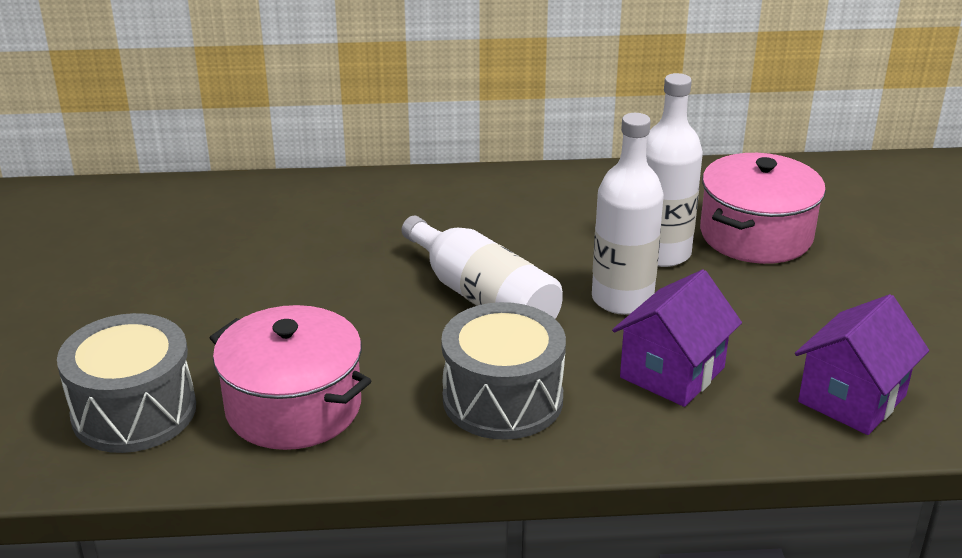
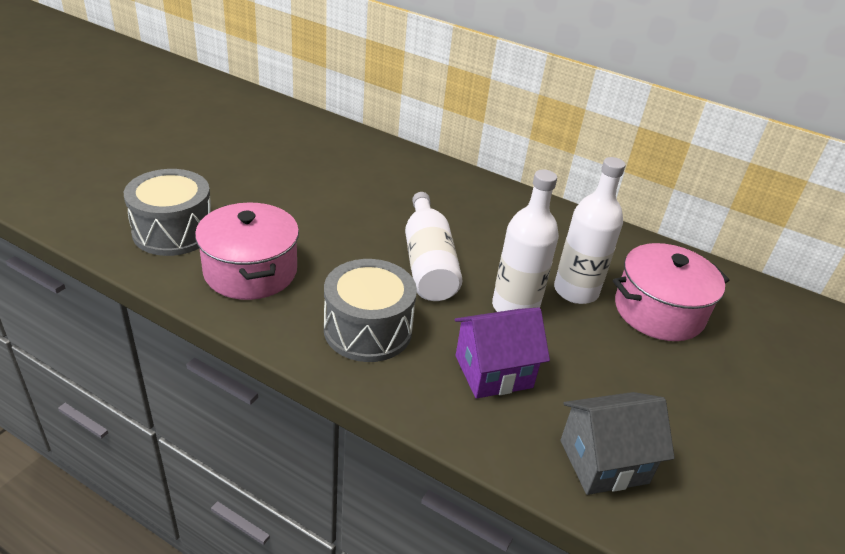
camera: 30 degrees right, 5 degrees up
(852, 399) = (604, 461): purple house -> grey house

